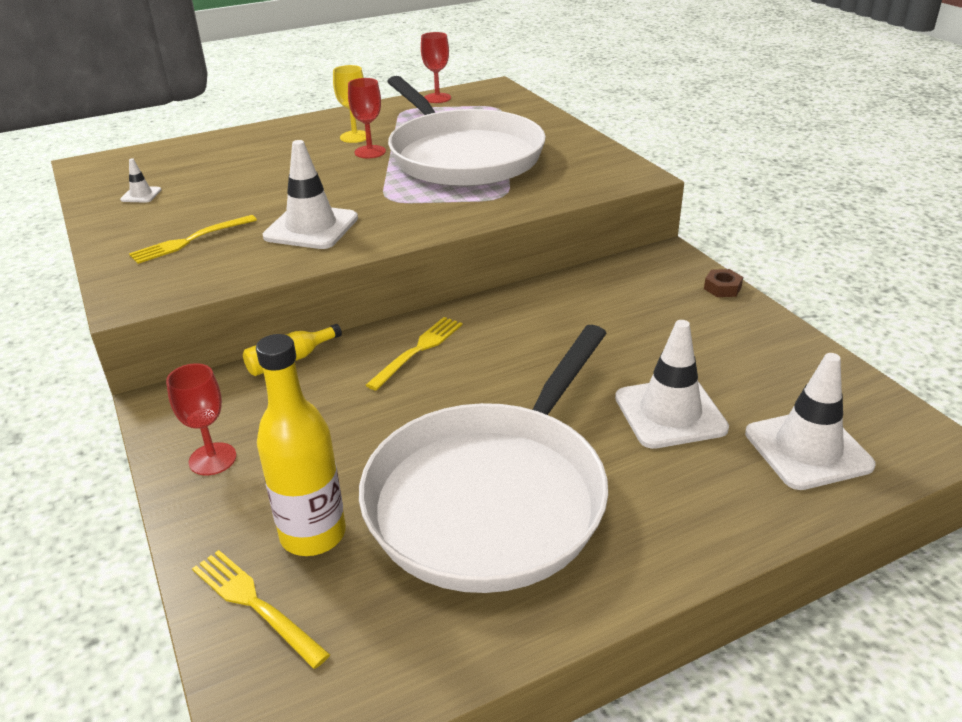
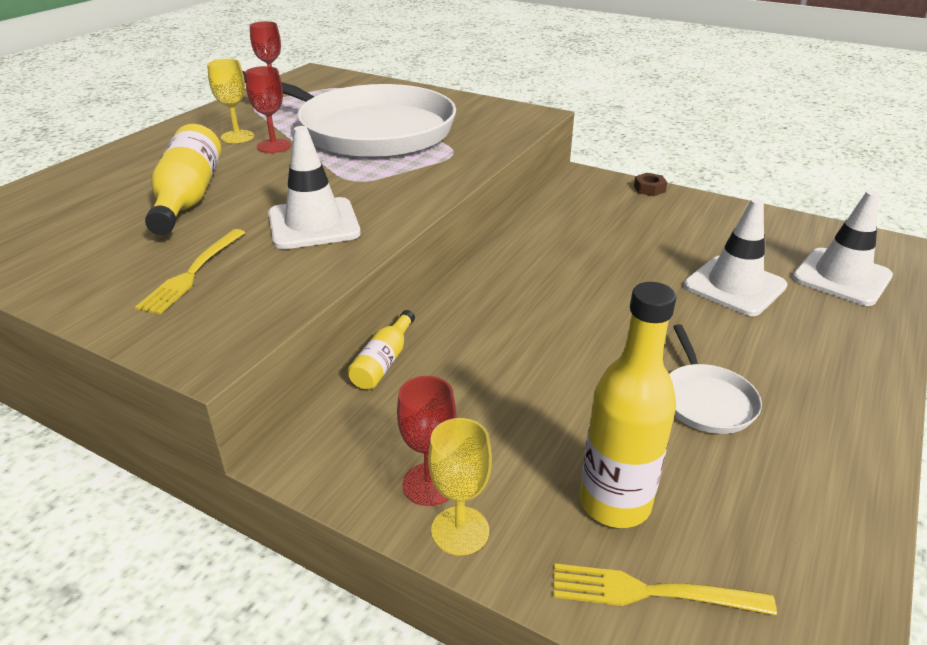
camera: 35 degrees left, 0 degrees up
(141, 195) = (57, 246): white traffic cone -> none
(193, 498) = (460, 530): none -> yellow goblet
(259, 180) = (188, 197): none -> yellow bottle
(419, 350) = (491, 309): yellow fork -> none
(492, 497) = (706, 400): white pan -> white pan, size x0.41

